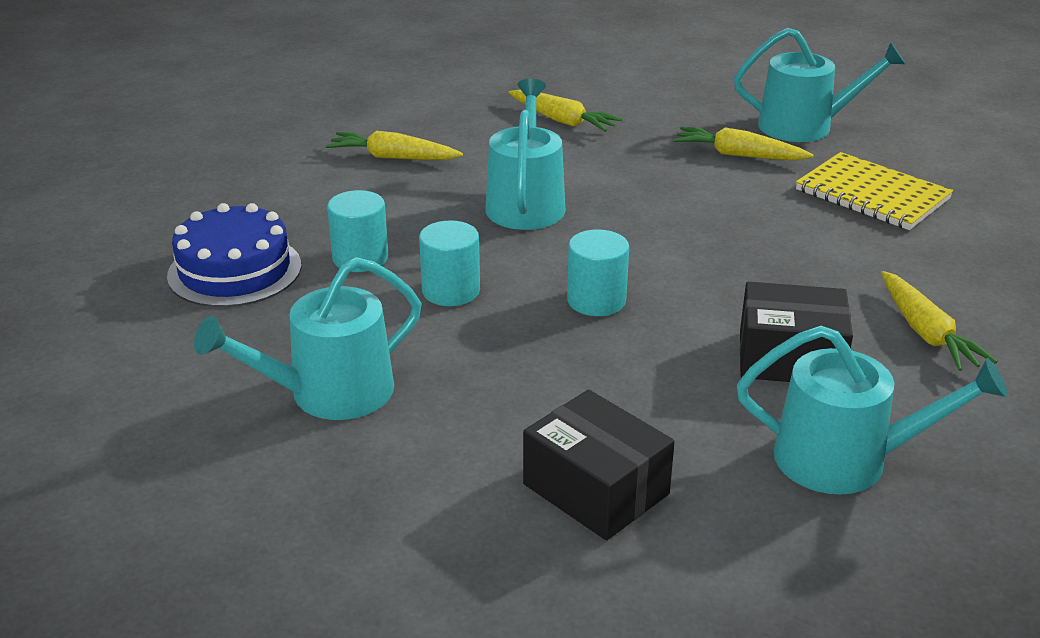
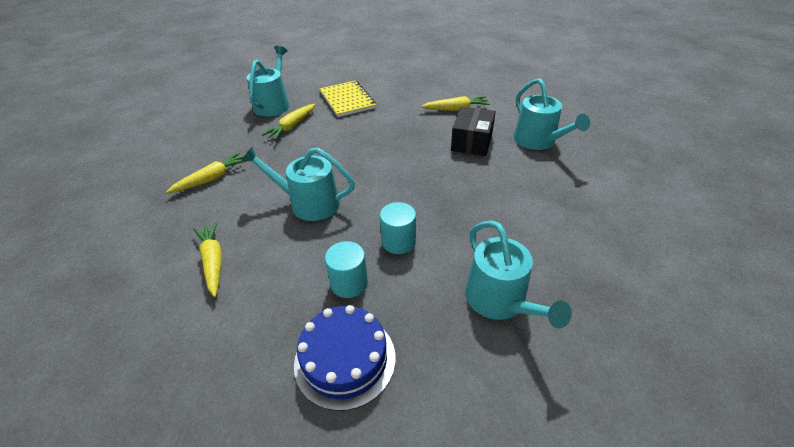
camera: 80 degrees left, 10 degrees up
(393, 157) = (213, 261): yellow carrot -> yellow carrot turned 135 degrees clockwise
(596, 300) = (418, 188): turquoise cylinder -> none
(596, 489) = (567, 205): black box -> none
(845, 459) = (538, 141): turquoise watering can -> turquoise watering can turned 135 degrees clockwise
(872, 195) = (347, 100): yellow notebook -> yellow notebook turned 75 degrees counterclockwise

